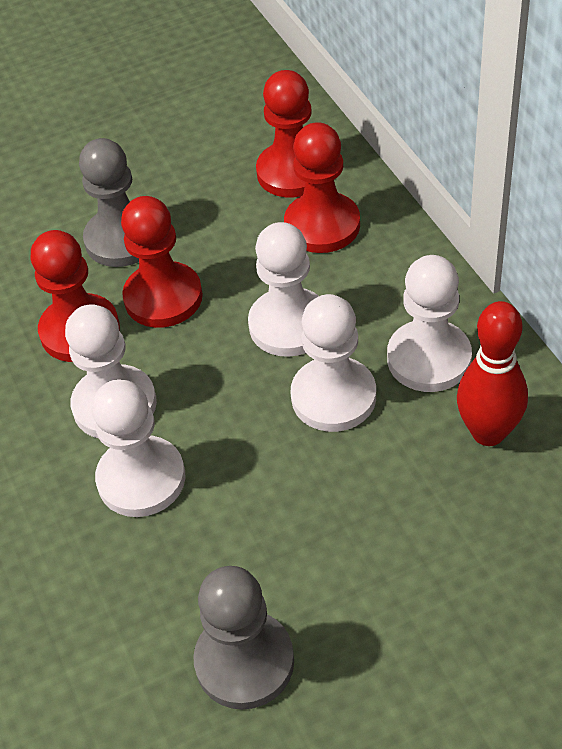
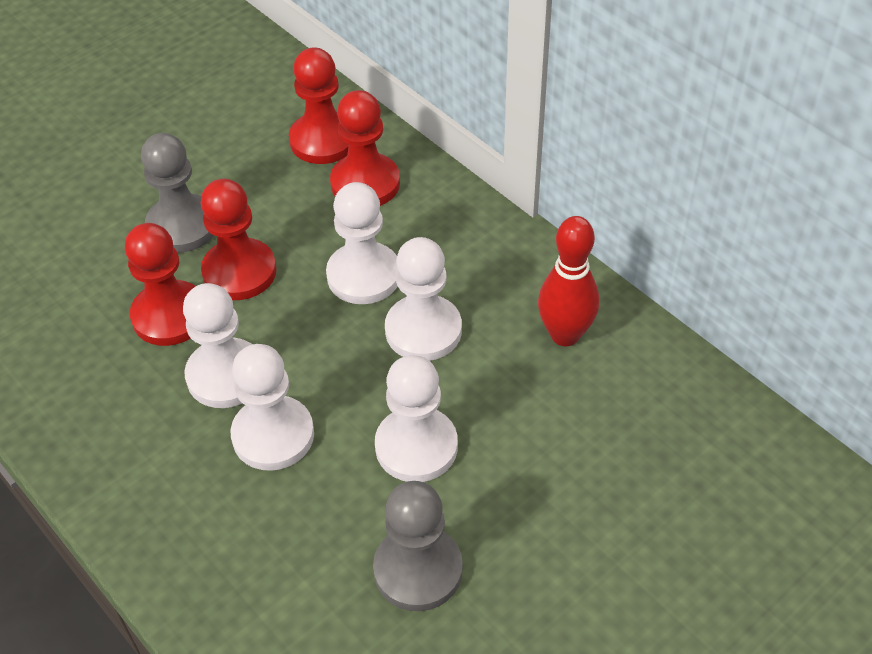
camera: 20 degrees left, 0 degrees up
(429, 358) = (495, 282): white pawn -> white pawn (416, 446)

